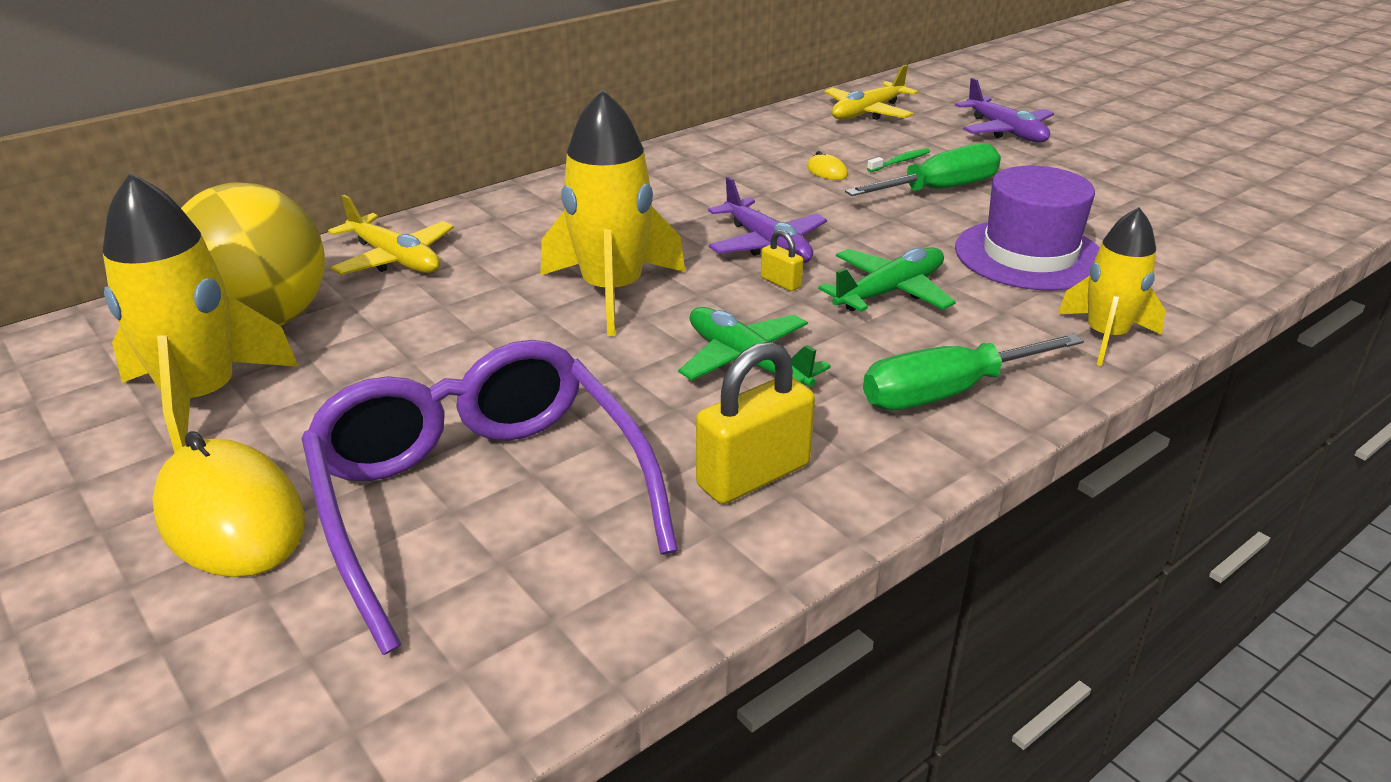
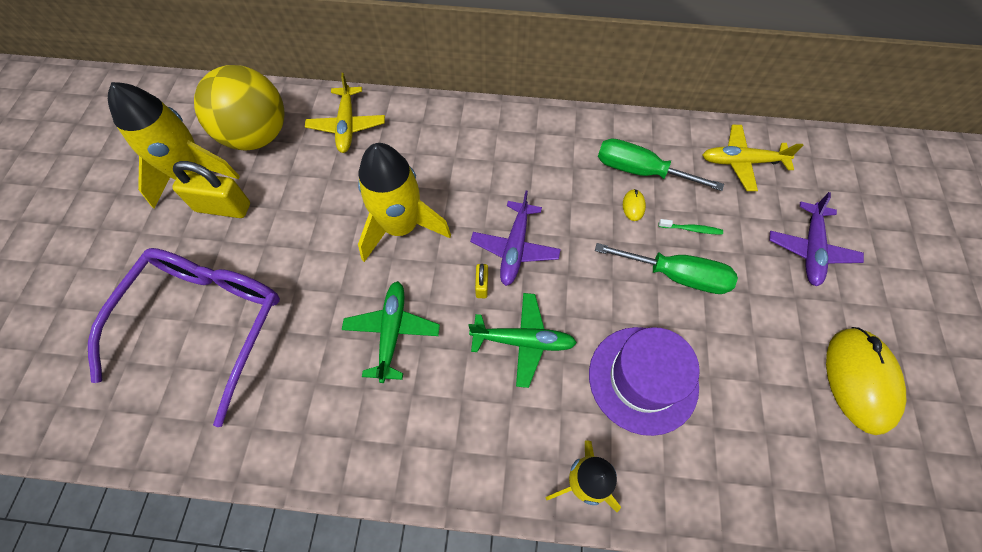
camera: 45 degrees right, 30 degrees up
(230, 517) = (133, 257): yellow mouse -> yellow mouse (859, 380)
(753, 475) = (302, 410): yellow padlock -> yellow padlock (223, 207)
(946, 393) = (445, 441): green screwdriver -> green screwdriver (640, 171)

